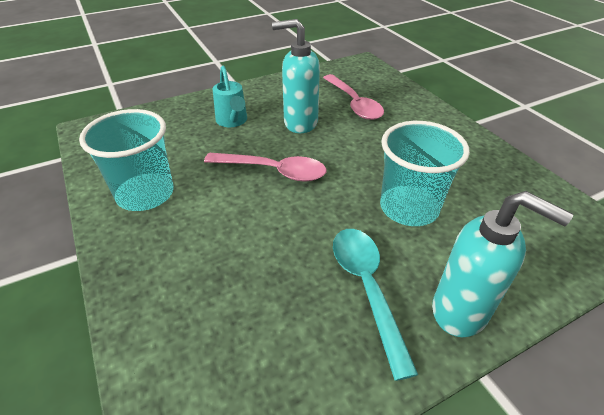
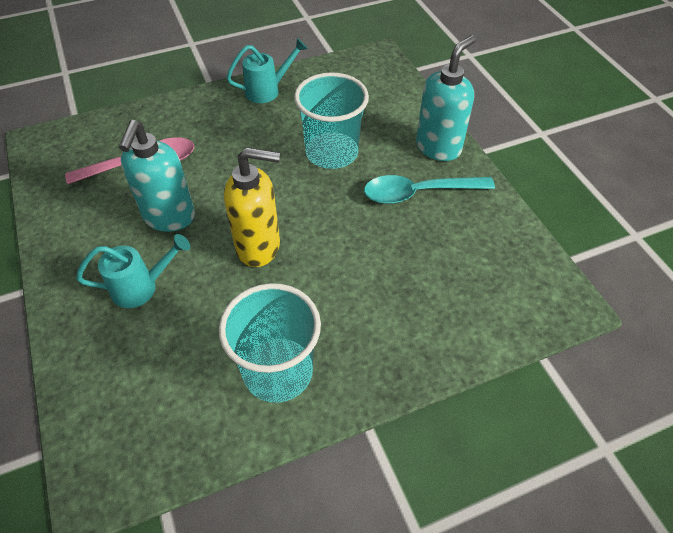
camera: 85 degrees left, 10 degrees up
(273, 171) = (259, 247): pink spoon -> yellow soap dispenser
(483, 155) = (268, 90): none -> turquoise watering can

